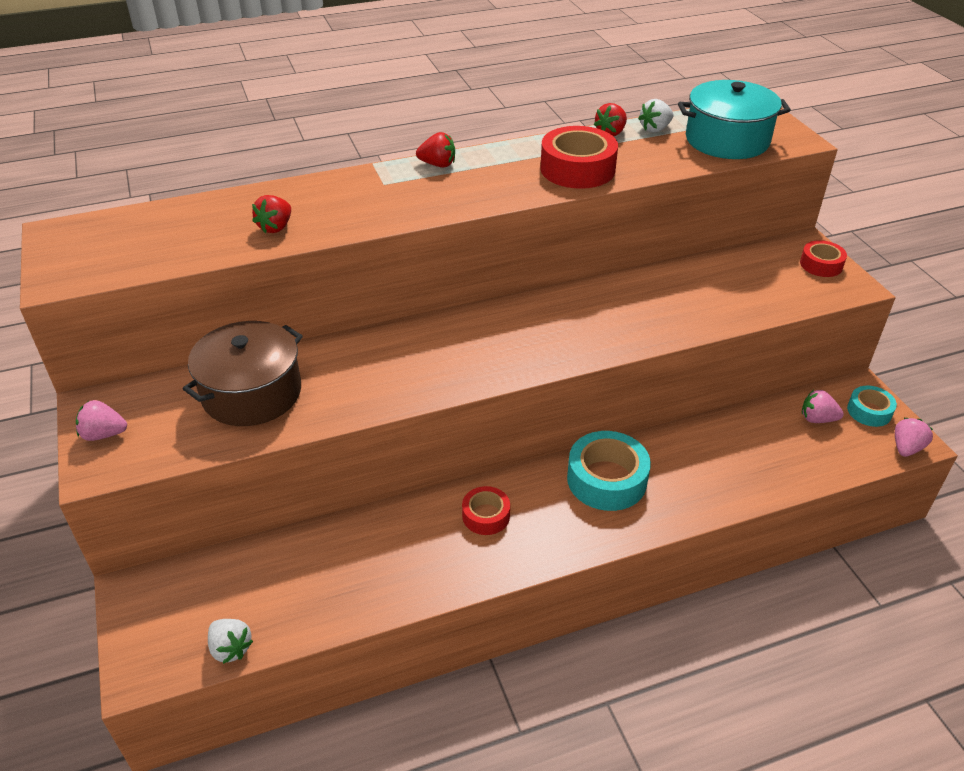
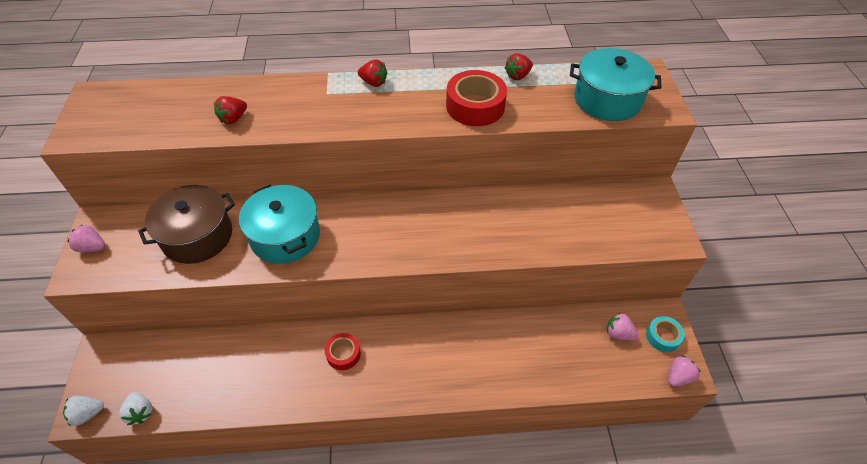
camera: 15 degrees right, 10 degrees up
(374, 370) = (285, 236): none -> turquoise pot
(606, 479) = (439, 346): turquoise tape -> none
(655, 129) = (554, 78): white strawberry -> white strawberry (87, 414)
(821, 264) = (659, 214): red tape -> none

